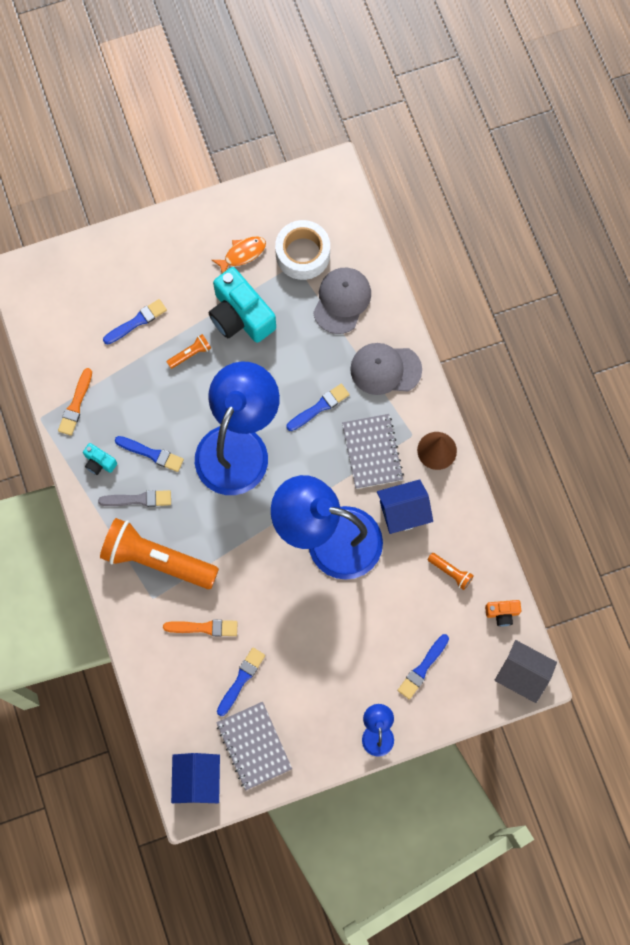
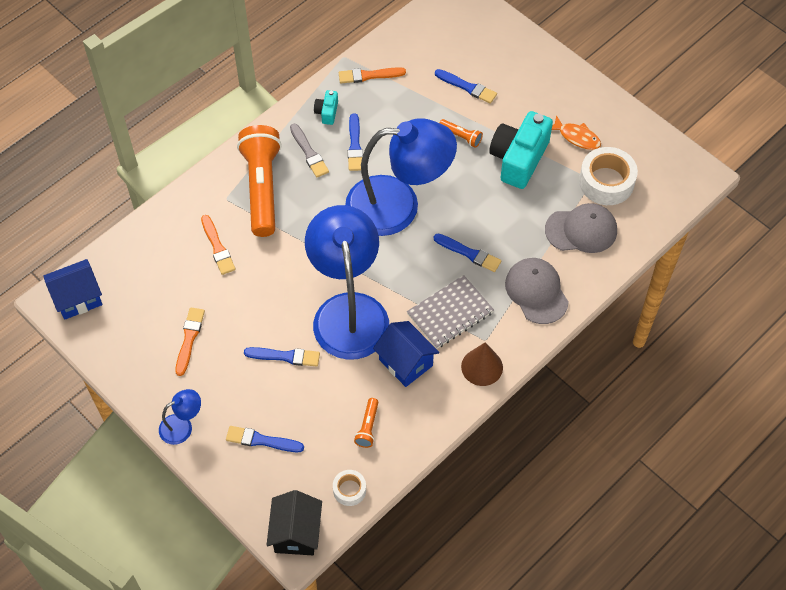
camera: 65 degrees right, 15 degrees down
(241, 680) = (183, 295): blue brush -> blue brush (285, 356)
(254, 746) = (127, 329): grey notebook -> none
(291, 692) = (189, 339): none -> orange brush
(502, 613) = (349, 490): orange camera -> white tape
(522, 674) = (296, 533): grey house -> black house

